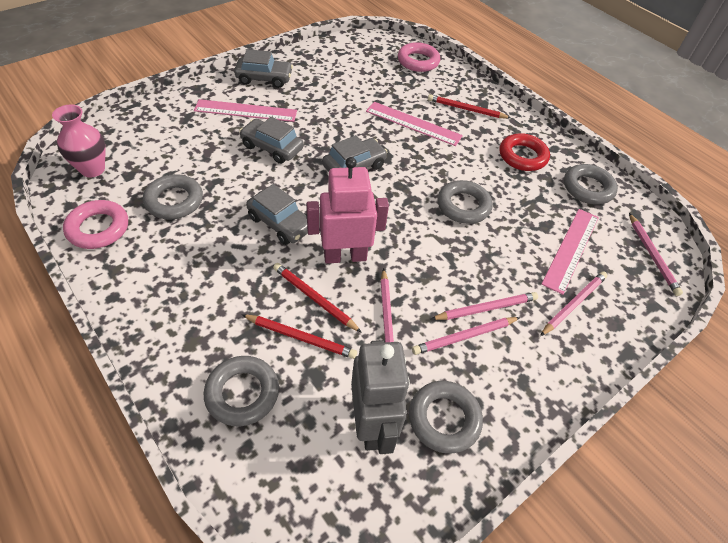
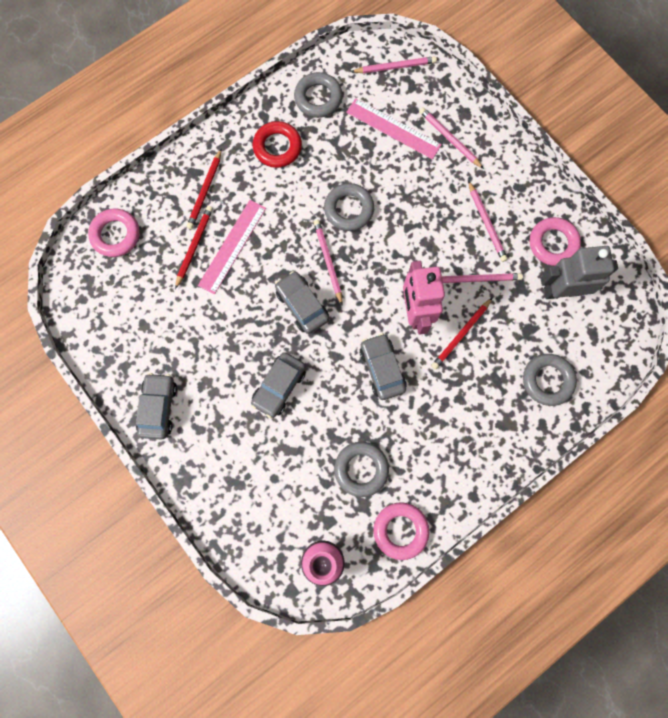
camera: 85 degrees left, 25 degrees up
(246, 111) = (220, 421): pink ruler -> none
(280, 223) = (382, 369): grey car -> grey car turned 60 degrees counterclockwise
(300, 337) = (498, 343): red pencil -> red pencil (194, 246)
(444, 419) = (553, 243): grey ring -> pink ring
(486, 308) = (459, 204): pink pencil -> pink pencil (328, 261)

